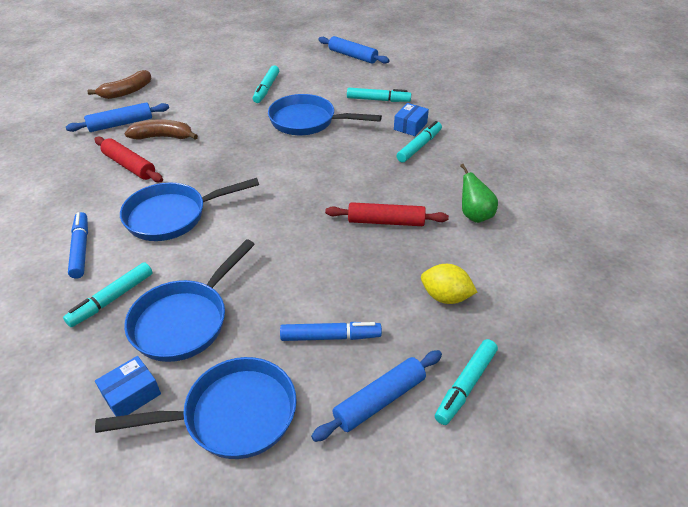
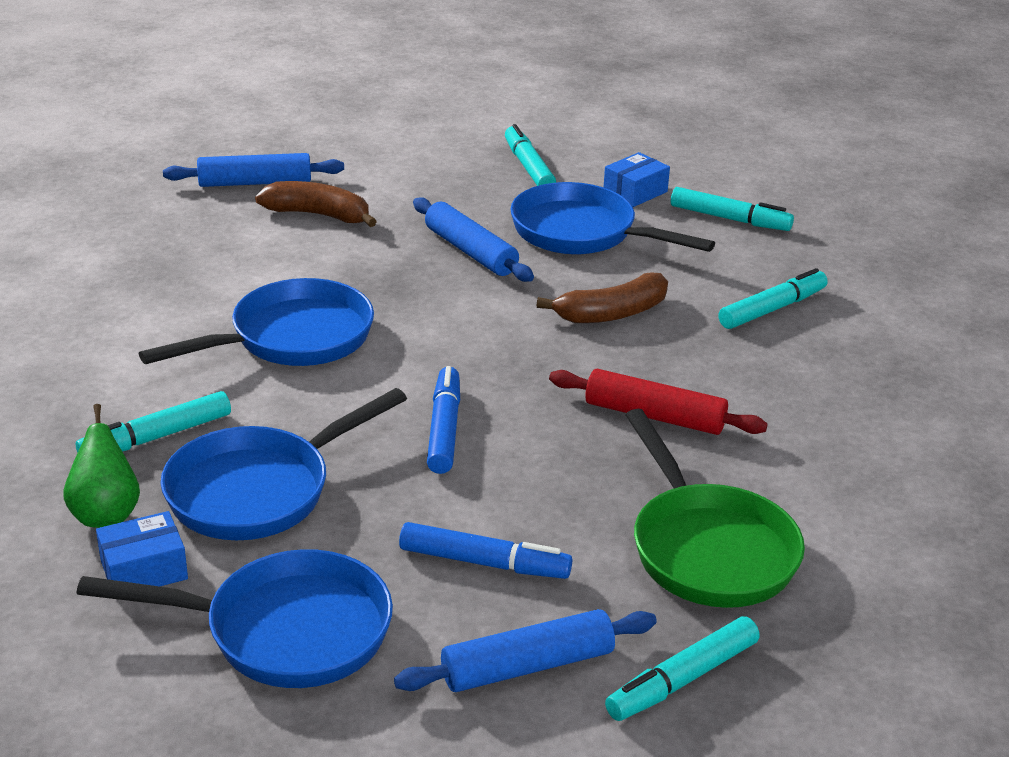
camera: 15 degrees right, 10 degrees down
(81, 249) = (131, 358): blue marker -> blue marker (444, 429)
(126, 92) = (281, 133): brown banana -> brown banana (611, 313)
(129, 165) = (248, 249): red rolling pin -> none
(172, 216) = (292, 338): blue pan -> blue pan turned 150 degrees clockwise
(266, 89) = (528, 167): turquoise marker -> turquoise marker turned 135 degrees clockwise
(352, 56) = (714, 136): blue rolling pin -> blue rolling pin (470, 251)
(410, 126) = (771, 273): blue box -> blue box (635, 192)
(445, 297) = (708, 548): yellow lemon -> green pan
(474, 215) = (823, 438): green pear -> green pear (106, 514)

